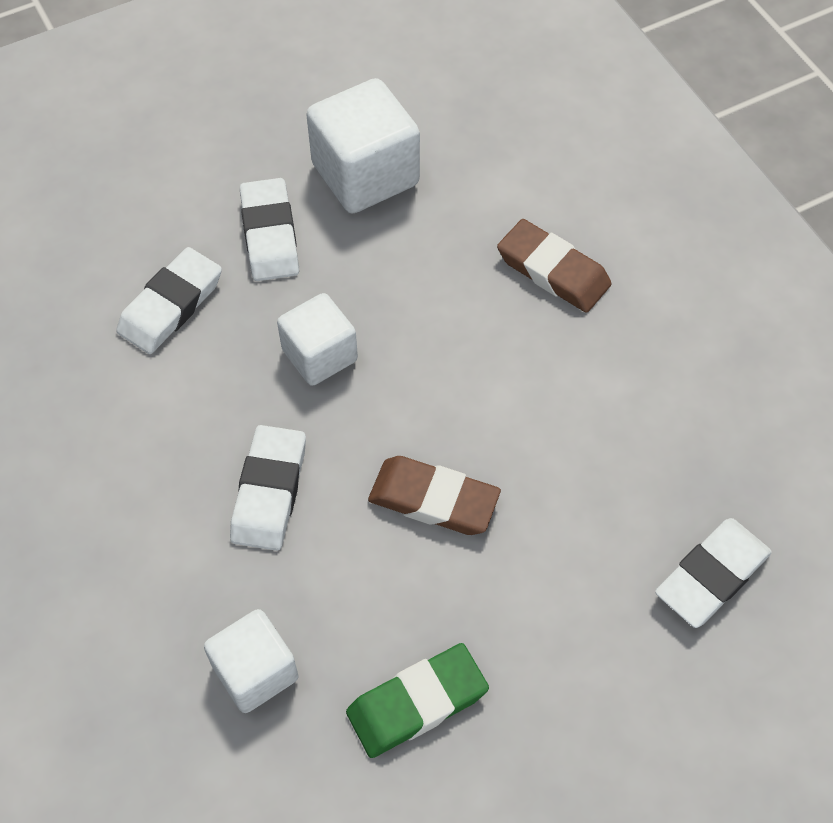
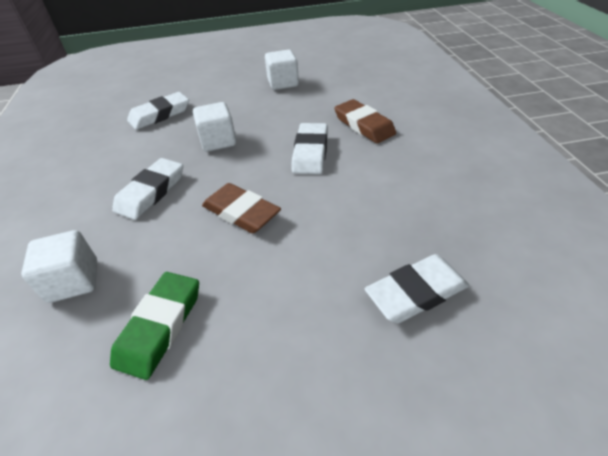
camera: 20 degrees right, 15 degrees down
(270, 234) = (224, 97): white eraser -> white eraser (310, 152)
(365, 174) = (283, 83): white cube -> white cube, size x0.64
(417, 703) = (160, 326): green eraser -> green eraser turned 60 degrees counterclockwise

